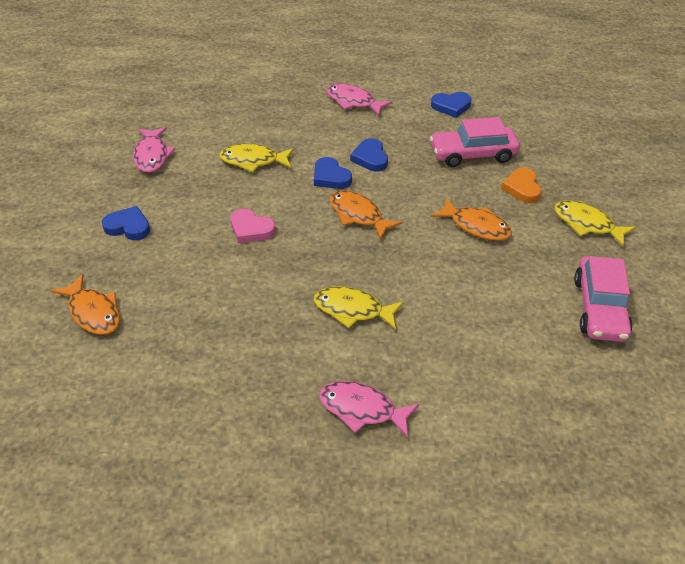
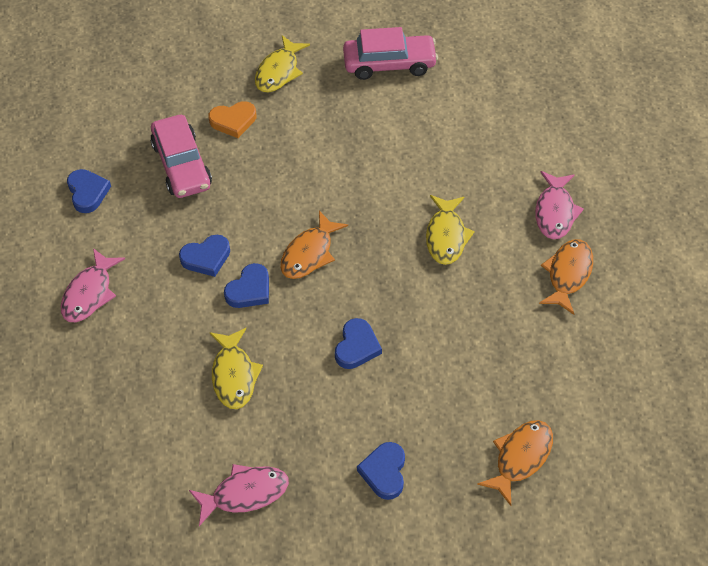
camera: 100 degrees left, 10 degrees up
(251, 229) = (357, 347): pink heart -> blue heart
(476, 226) = (302, 154): orange fish -> orange fish (568, 274)

